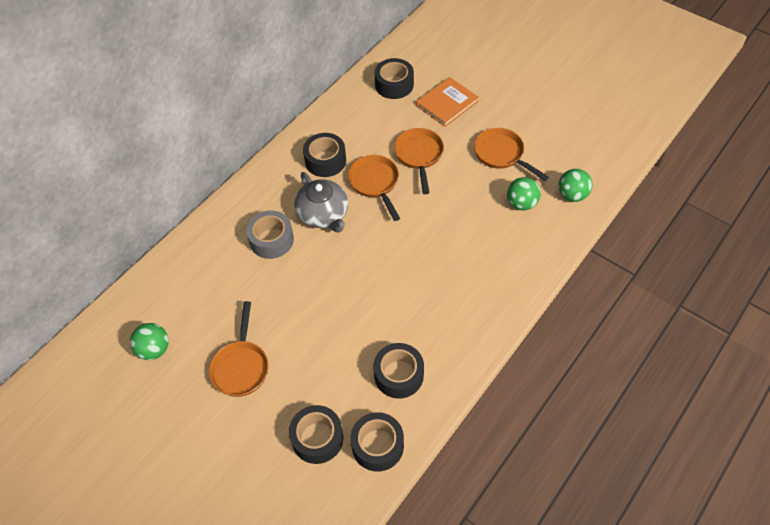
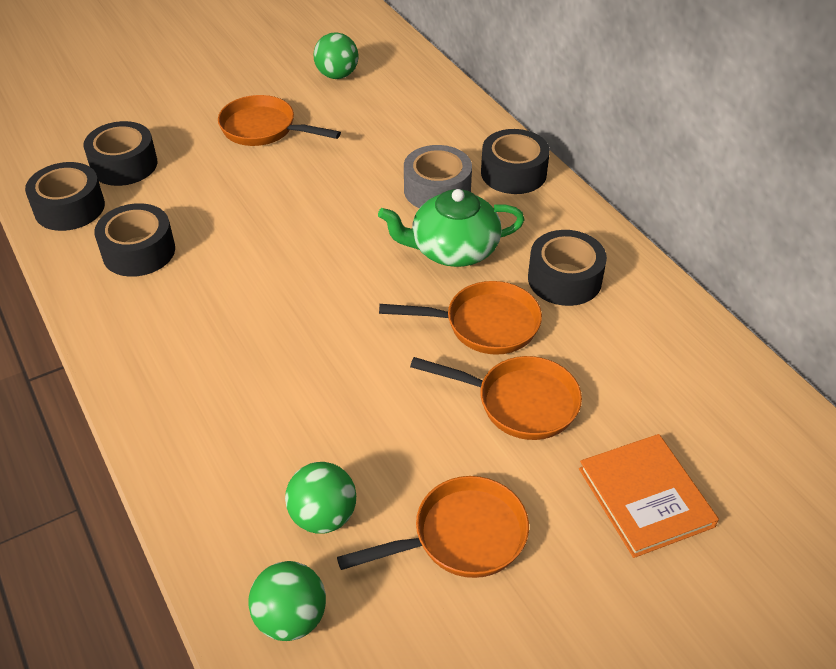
camera: 110 degrees right, 10 degrees down
(323, 214) = (453, 250): grey teapot -> green teapot
(394, 85) = (730, 427): black tape -> black tape (513, 173)

